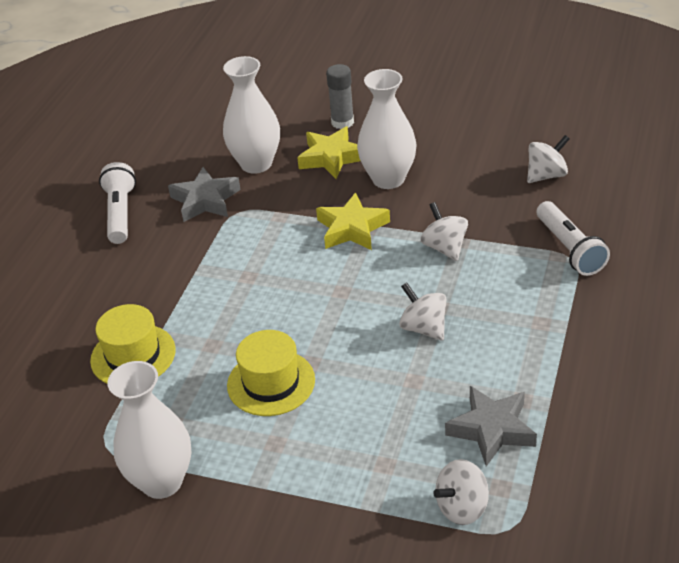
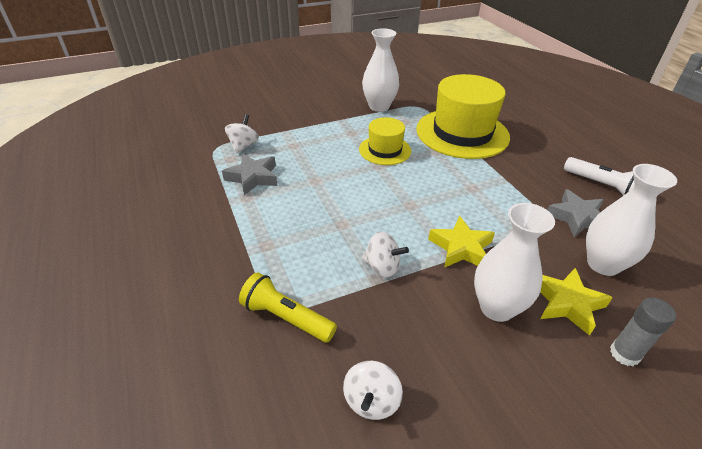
camera: 135 degrees right, 0 degrees up
(133, 355) = (462, 133): yellow hat -> yellow hat, size x1.86
(423, 328) = (338, 207): white spinning top -> none
(569, 249) = (286, 318): white flashlight -> yellow flashlight

